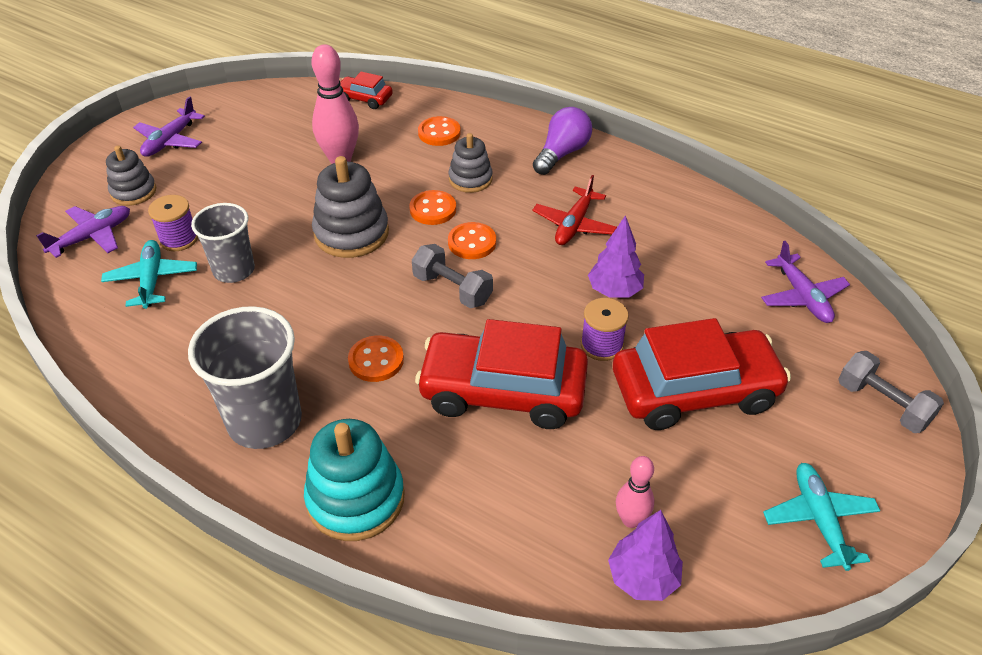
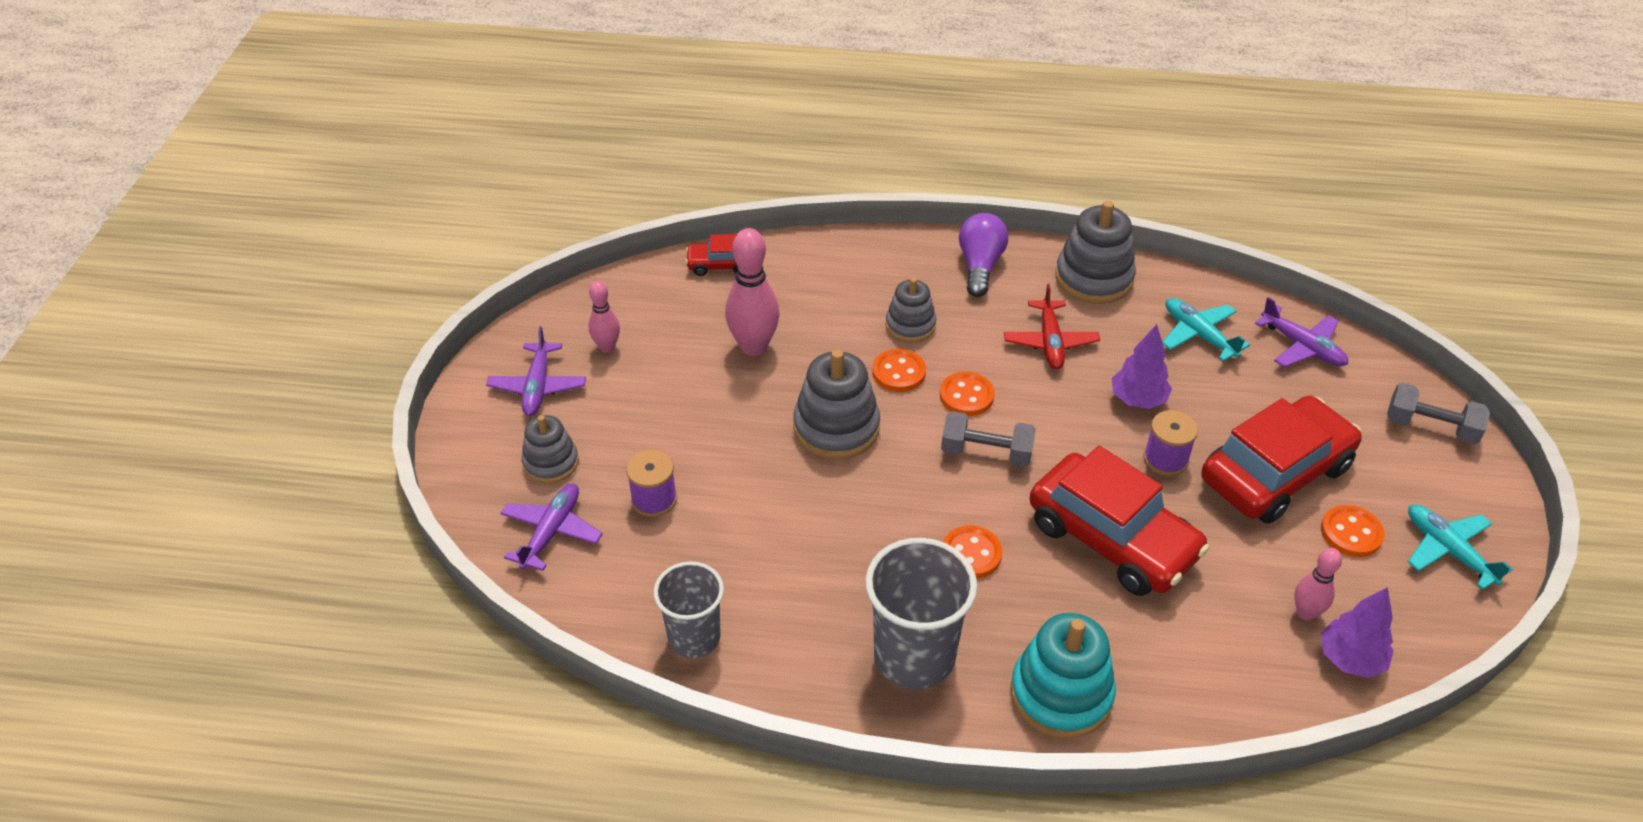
camera: 25 degrees left, 0 degrees up
(152, 280) = (666, 556): turquoise plane -> turquoise plane (1198, 335)
(234, 270) = (746, 513): grey cup -> grey cup (694, 637)
(239, 129) = (607, 347): none -> pink bowling pin
(439, 133) = (836, 281): orange button -> orange button (1351, 533)
(503, 391) = (1112, 539): red car -> red car turned 120 degrees counterclockwise
(650, 189) = (1093, 278): none -> grey stacking toy

